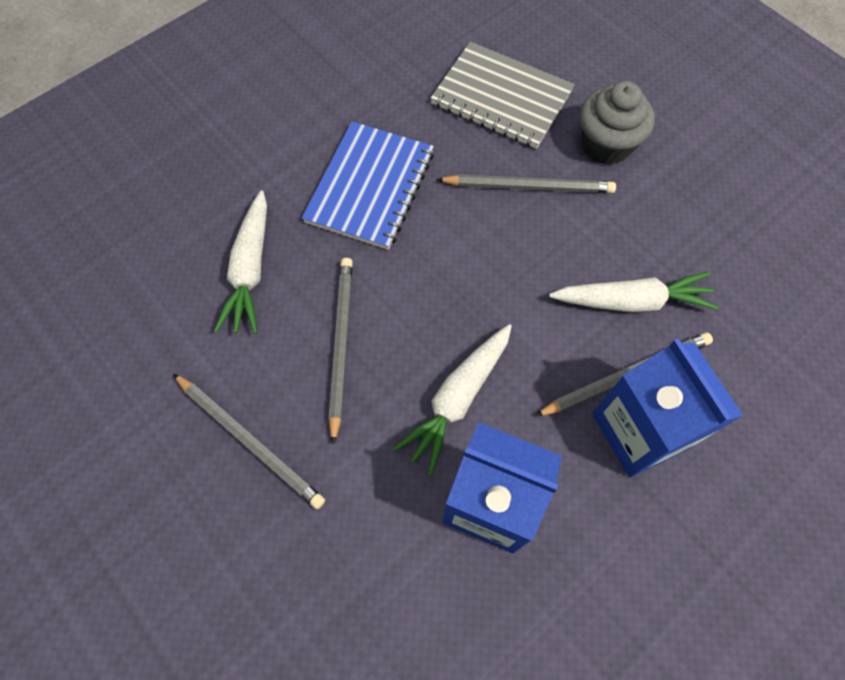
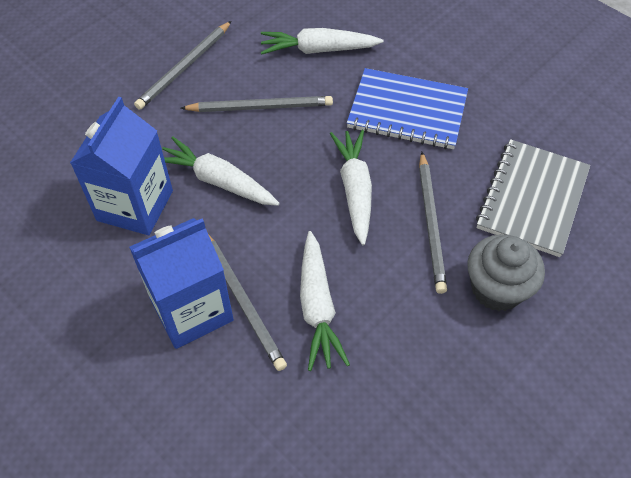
camera: 85 degrees right, 10 degrees down
(481, 251) = (355, 190): none -> white carrot

